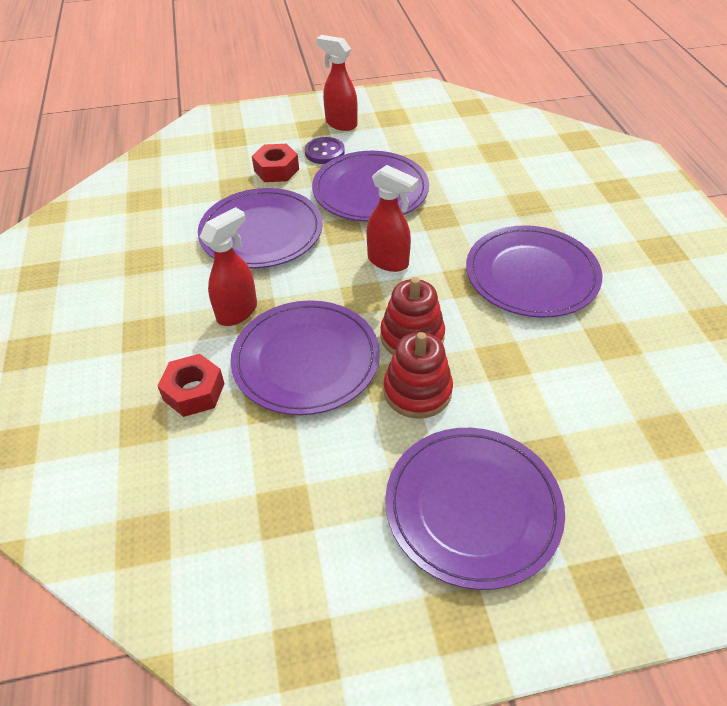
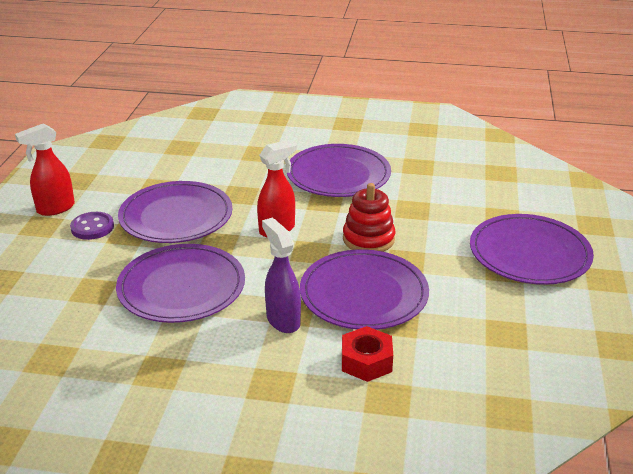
camera: 70 degrees left, 15 degrees down
(238, 312) = (283, 320): red spray bottle -> purple spray bottle
(276, 170) = (91, 260): red nut -> none
(417, 391) = (423, 250): red stacking toy -> none

